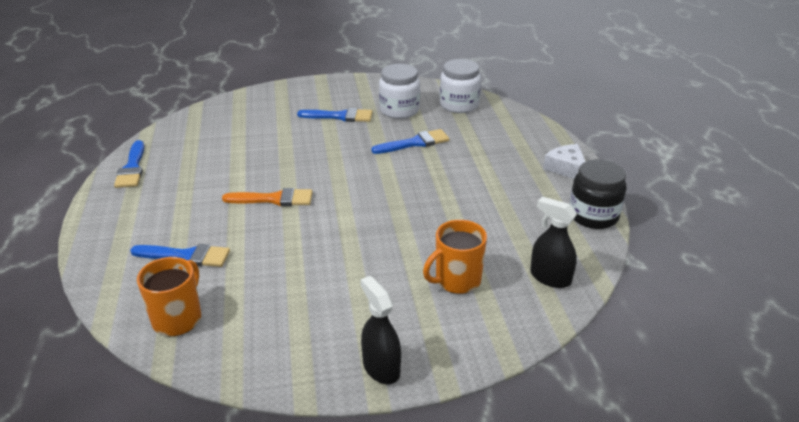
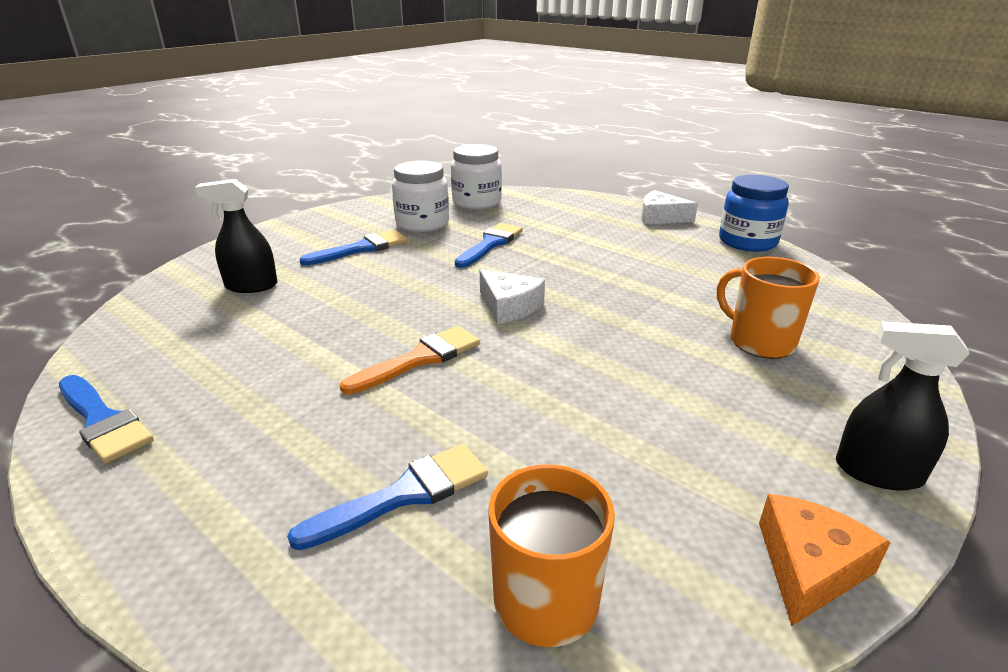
camera: 40 degrees left, 5 degrees down
(279, 373) = (809, 567): none -> orange cheese
(359, 190) = (509, 306): none -> white cheese
(456, 280) = (759, 342): orange mug -> orange mug turned 120 degrees clockwise
(550, 277) = (817, 300): black spray bottle -> black spray bottle (251, 286)
(593, 215) = (747, 242): black jar -> blue jar

